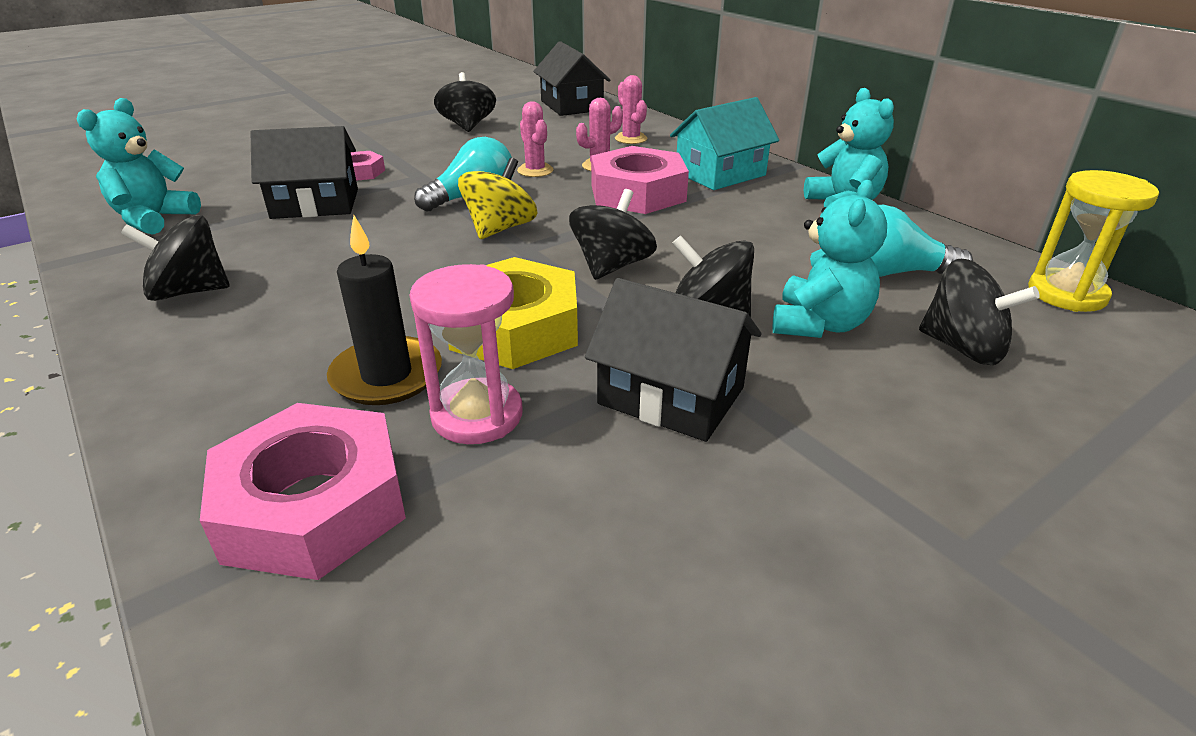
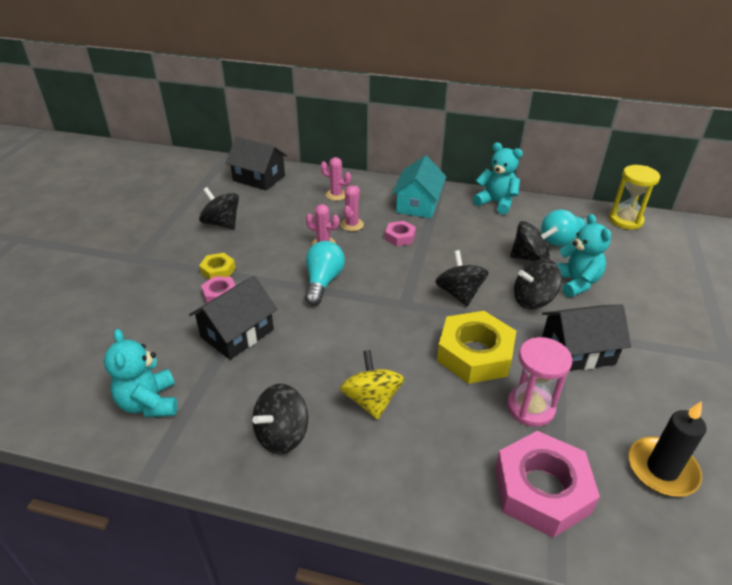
camera: 40 degrees left, 5 degrees up
(387, 375) = (466, 414): black candle -> black candle (662, 469)
(394, 156) = (218, 270): none -> yellow nut
(500, 229) = (372, 297): yellow spinning top -> yellow spinning top (371, 400)
(637, 193) = (400, 237): pink nut -> pink nut, size x0.50
(962, 348) = (629, 268): black spinning top -> black spinning top (529, 258)

